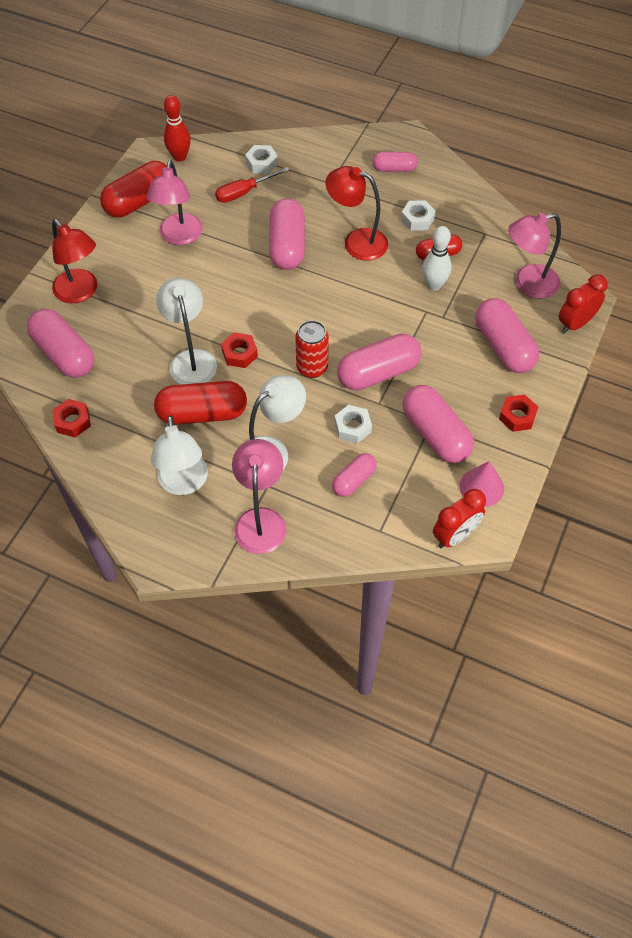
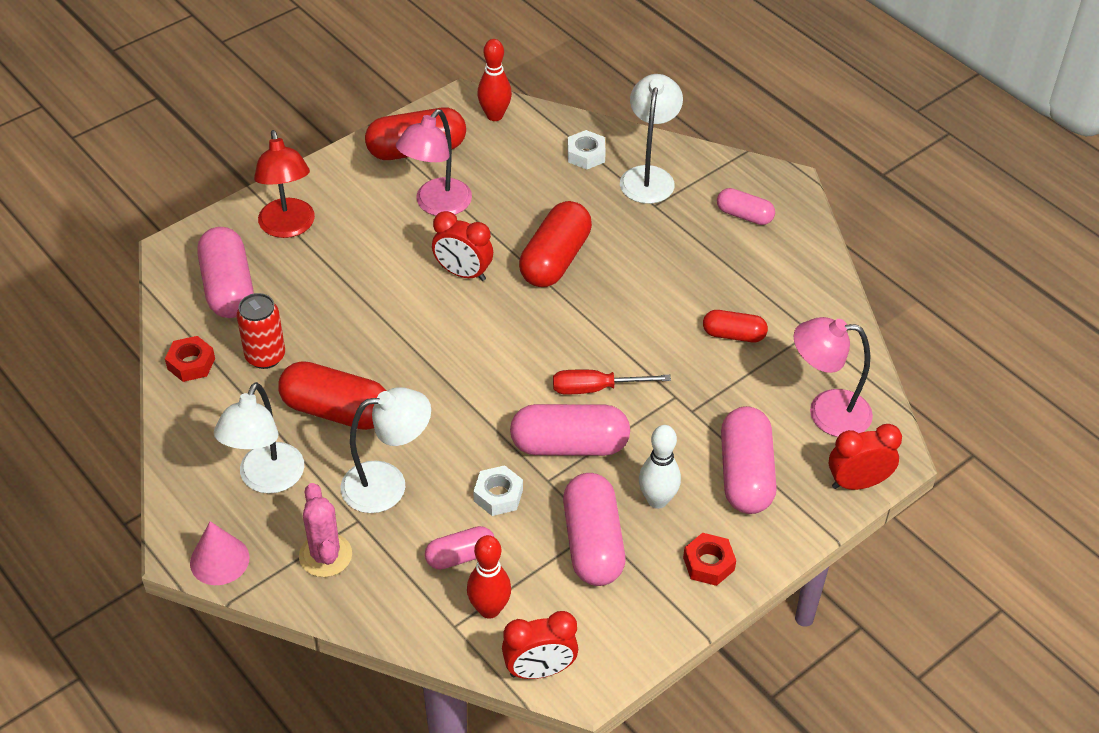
camera: 25 degrees right, 10 degrees down
(191, 359) = (362, 346): white lamp -> white lamp (648, 176)
(229, 279) = (463, 273): none -> red clock
(239, 354) = (421, 361): red nut -> none
(244, 192) = (543, 181): red screwdriver -> red screwdriver (596, 389)
(261, 520) = (325, 555): pink lamp -> pink cactus
(287, 246) = (555, 259): pink capsule -> red capsule
(312, 367) = (494, 409): red can -> red can (265, 356)
(356, 242) = (641, 284): red lamp -> none
(396, 508) = (489, 609): none -> red bowling pin
(417, 219) = (734, 285): white nut -> none
(434, 285) = (705, 369): white bowling pin -> white bowling pin (657, 500)
(481, 487) = (609, 628): pink cone -> pink cone (219, 560)

